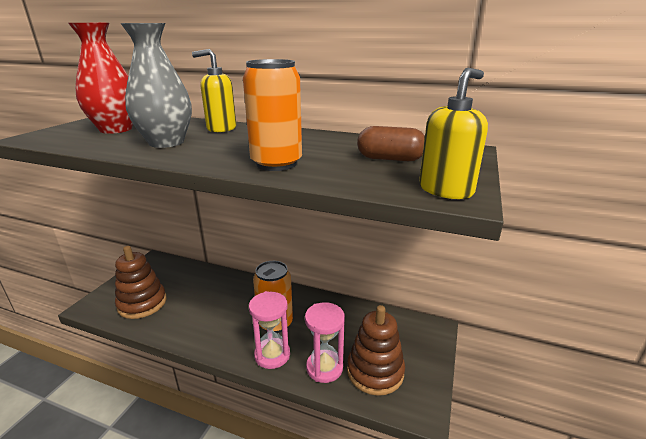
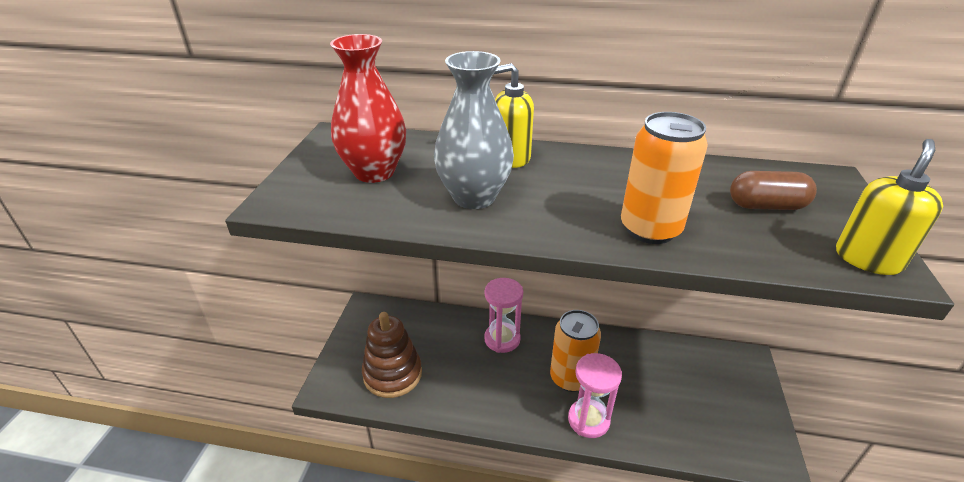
camera: 10 degrees left, 10 degrees up
(324, 368) = (654, 427): pink hourglass -> pink hourglass (502, 339)
(375, 371) = (709, 422): brown stacking toy -> none

